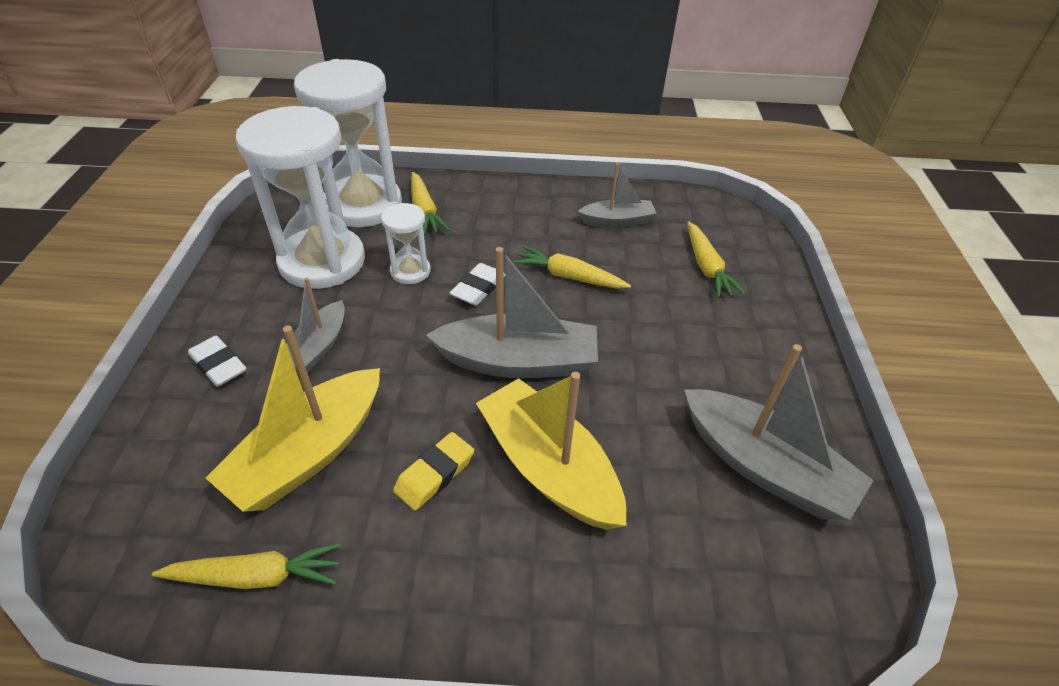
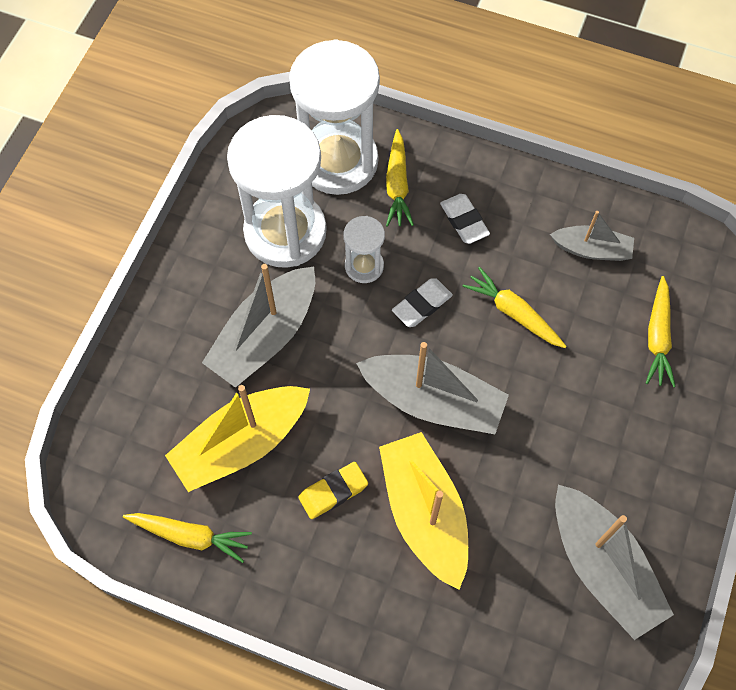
camera: 20 degrees right, 20 degrees up
(219, 365) = (181, 333): white eraser -> white eraser (464, 221)
(318, 347) = (265, 336): grey boat -> grey boat, size x1.72

